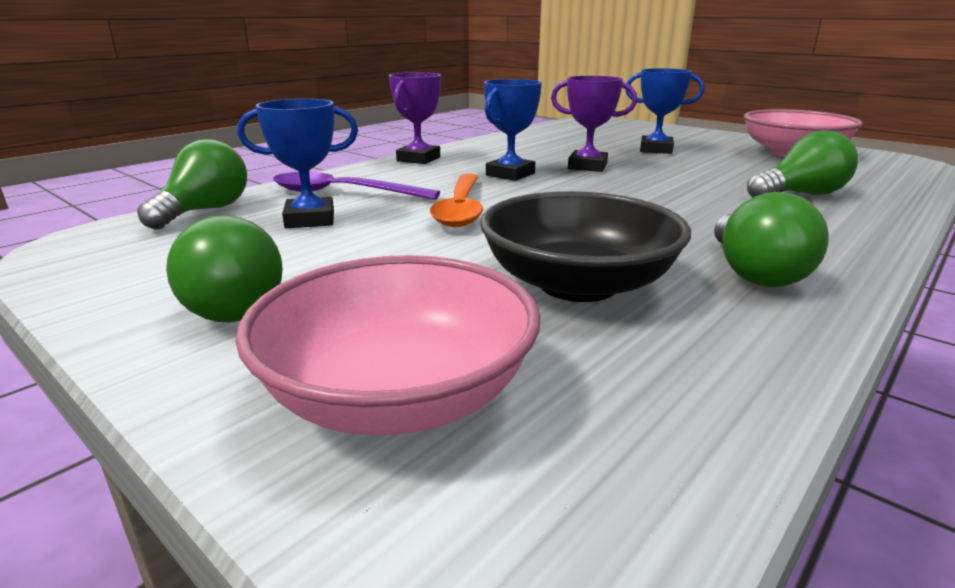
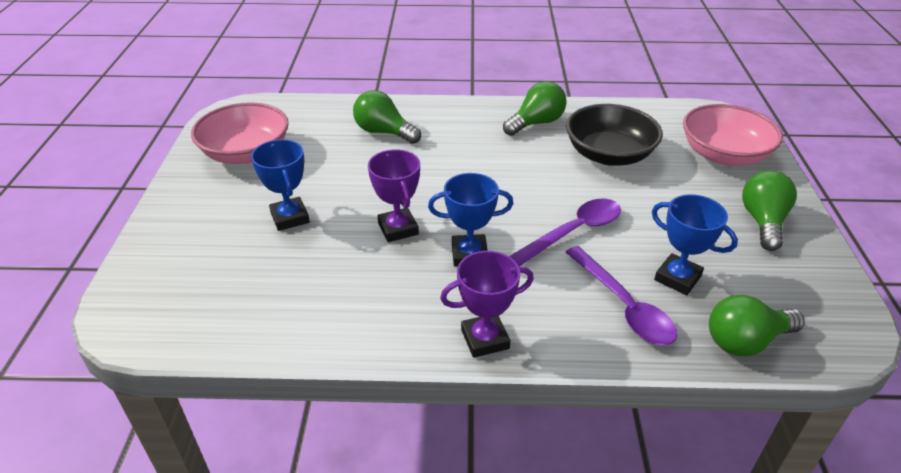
camera: 130 degrees left, 15 degrees up
(461, 209) = (573, 232): orange spoon -> purple spoon

